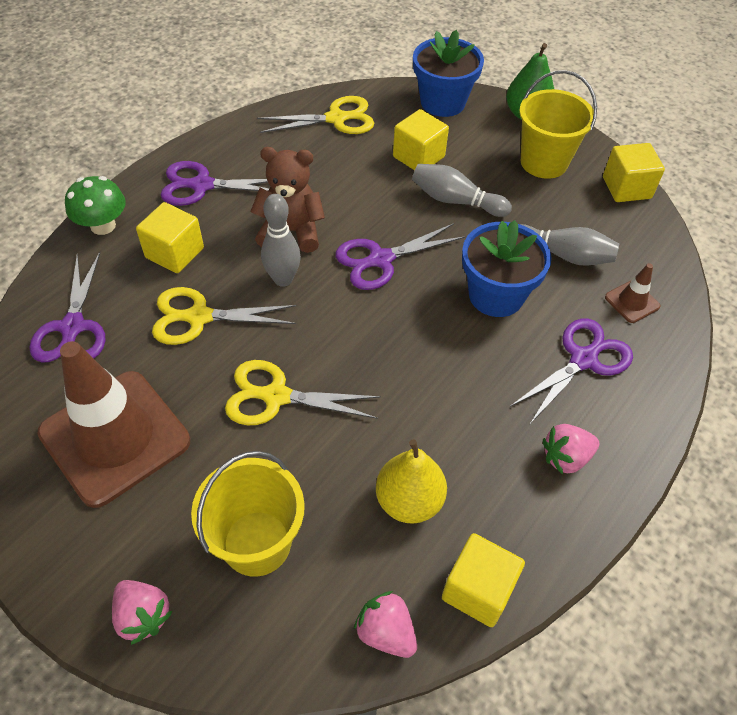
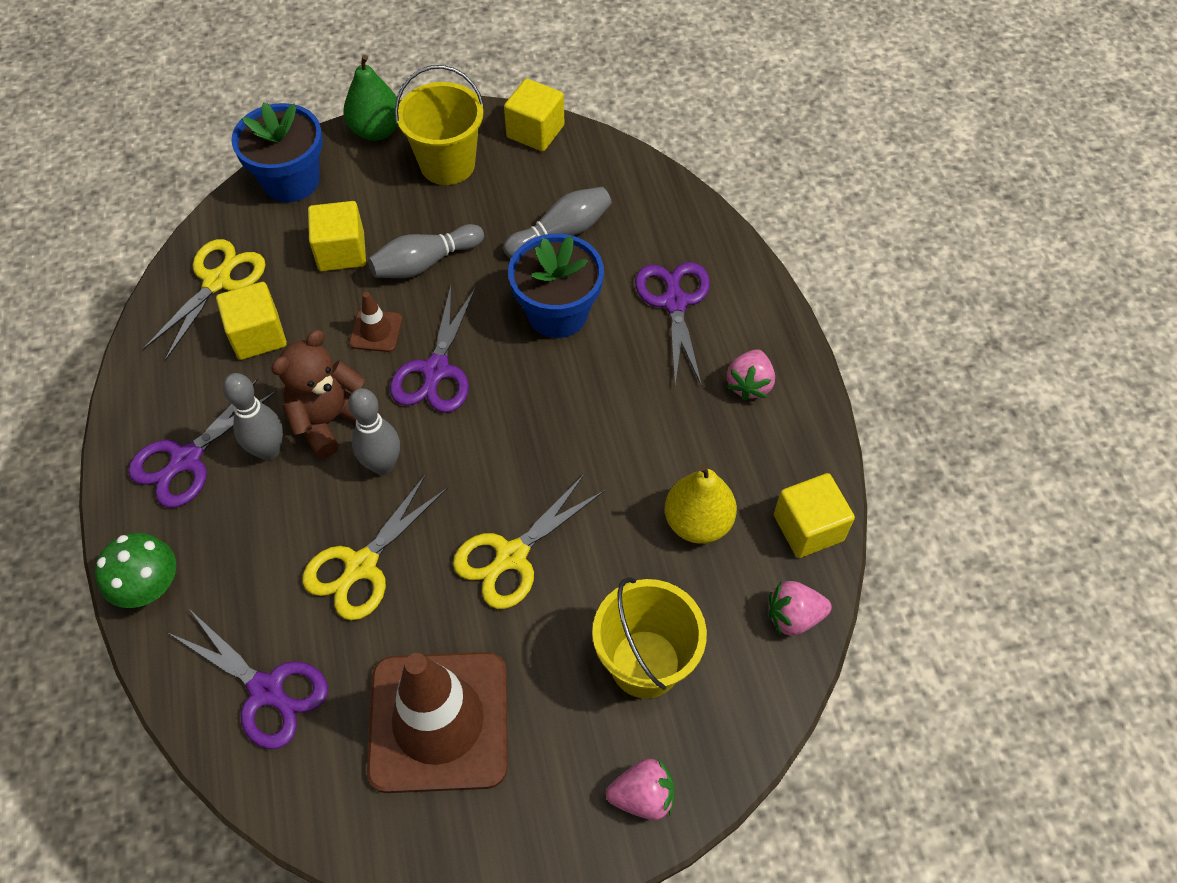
camera: 50 degrees left, 5 degrees up
(174, 253) = (256, 539): yellow cube -> yellow cube (258, 335)
(242, 217) = (268, 451): none -> grey bowling pin
(632, 302) = (651, 225): brown traffic cone -> brown traffic cone (376, 331)

